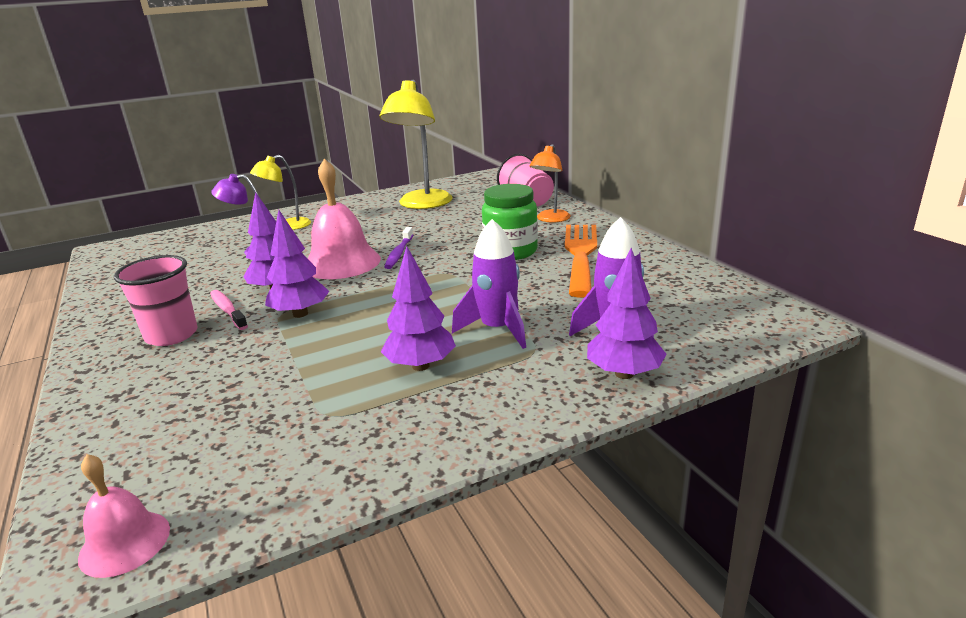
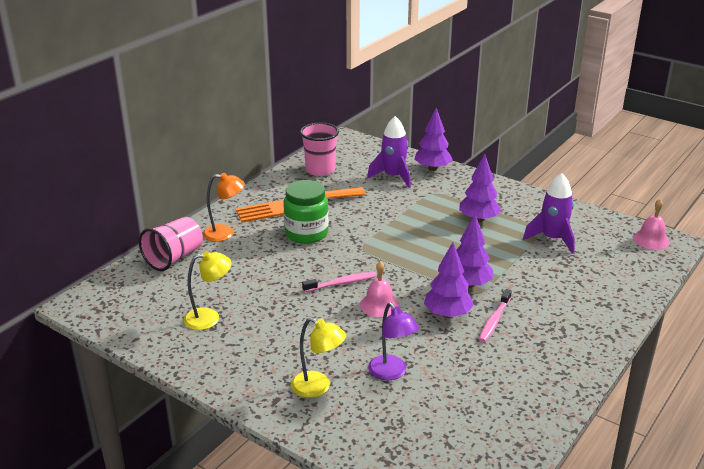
camera: 120 degrees left, 5 degrees up
(172, 335) = (543, 326): pink cup -> pink cup (320, 170)
(342, 262) = (379, 305): pink bell -> pink bell, size x0.56
(399, 253) = (341, 283): purple toothbrush -> pink toothbrush
(422, 204) = (209, 318): yellow lamp -> yellow lamp, size x0.57
(497, 329) = (422, 208): purple rocket -> purple rocket (552, 239)

